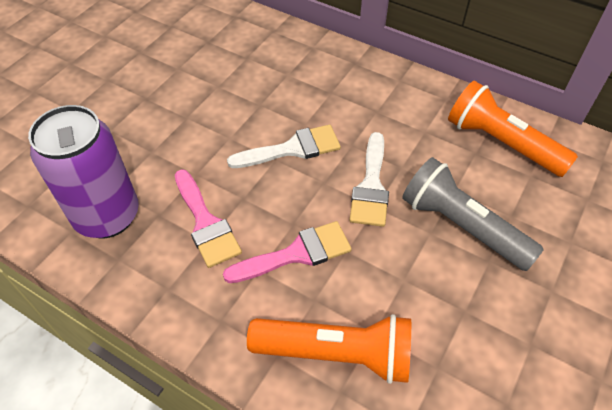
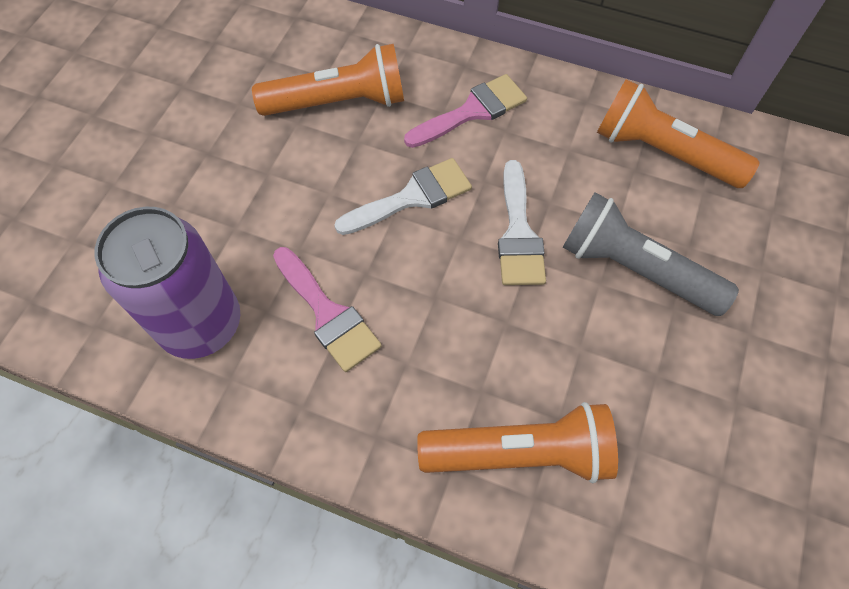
camera: 10 degrees left, 10 degrees up
(252, 76) = (339, 102): none -> orange flashlight
(296, 254) = (447, 336): pink brush -> pink brush (472, 111)

